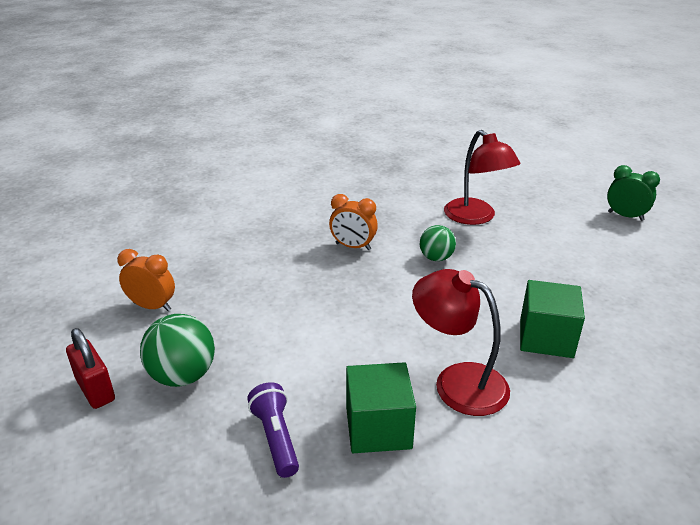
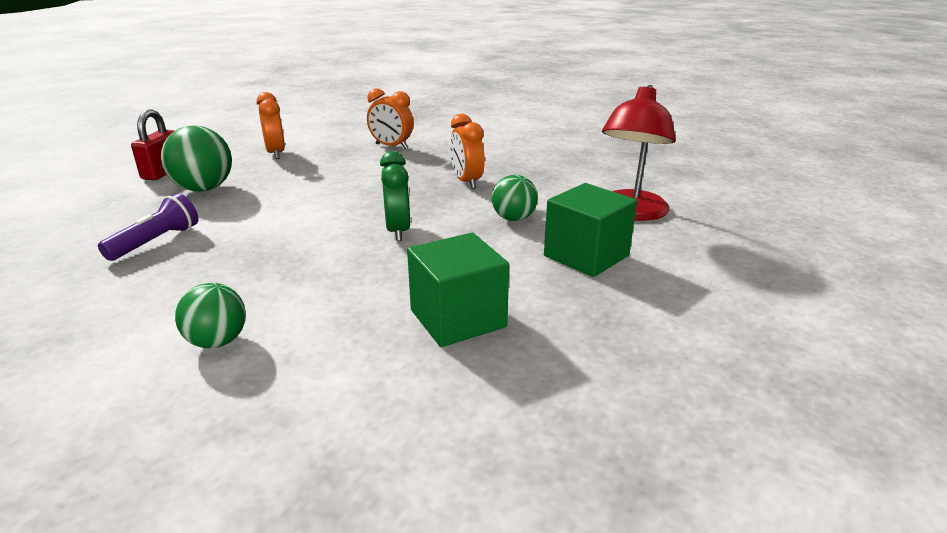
camera: 50 degrees right, 5 degrees down
(231, 245) = (391, 146): none -> orange clock
(378, 428) = (204, 276): green cube -> green cube (586, 256)
(457, 381) = (313, 292): red lamp -> none
(489, 449) = (217, 341): none -> green ball
(625, 216) = (848, 296): green clock -> green clock (398, 231)

